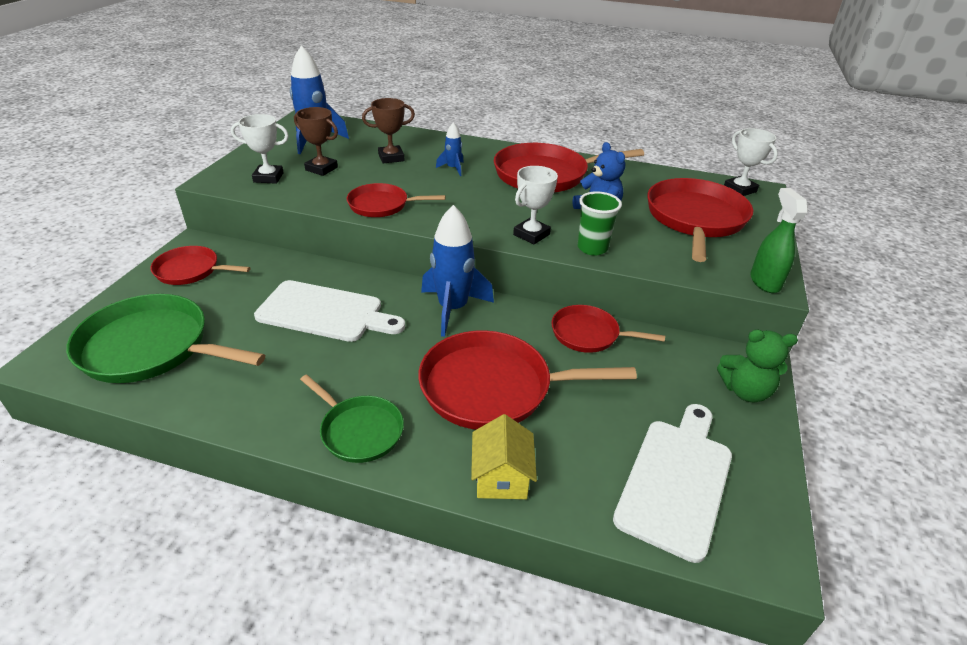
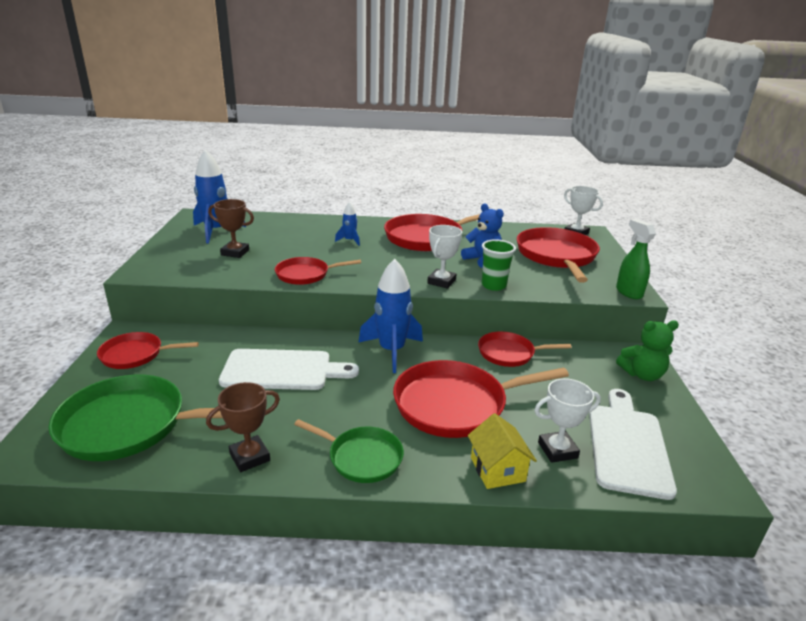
camera: 15 degrees left, 10 degrees down
(268, 177) = (190, 264): white trophy -> white trophy (557, 450)
(391, 158) = (292, 238): brown trophy -> brown trophy (249, 457)

